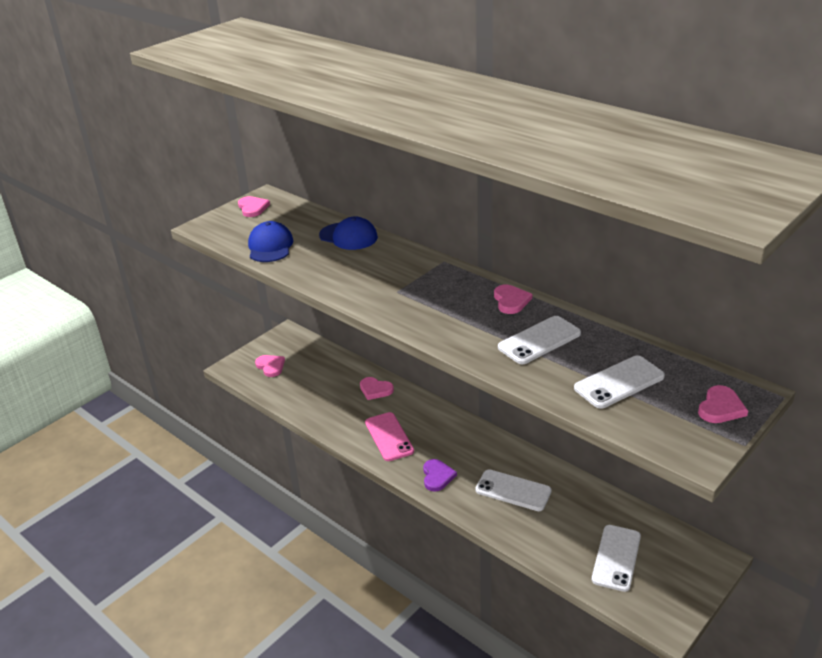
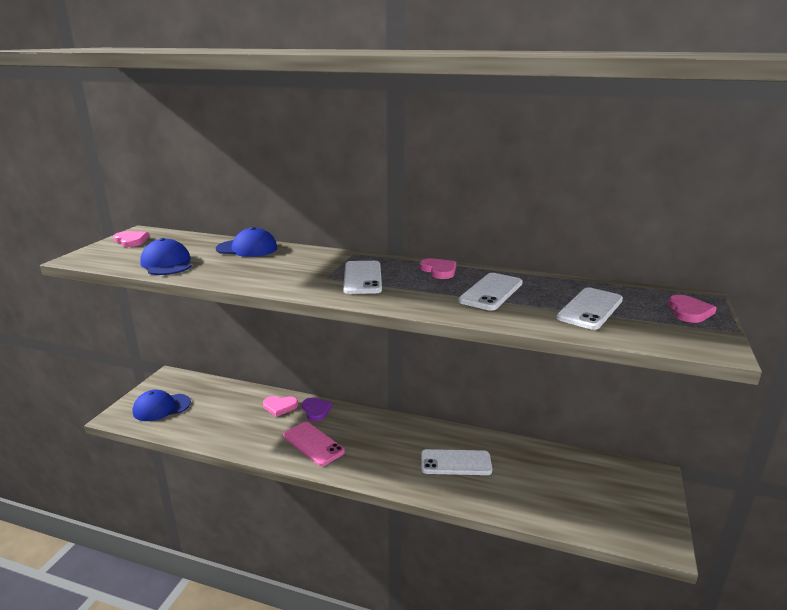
camera: 25 degrees left, 10 degrees down
(270, 366) = (161, 407): pink heart -> blue cap
(437, 476) = (379, 468): purple heart -> purple heart (316, 410)
(616, 558) = (580, 497): white phone -> white phone (362, 278)

